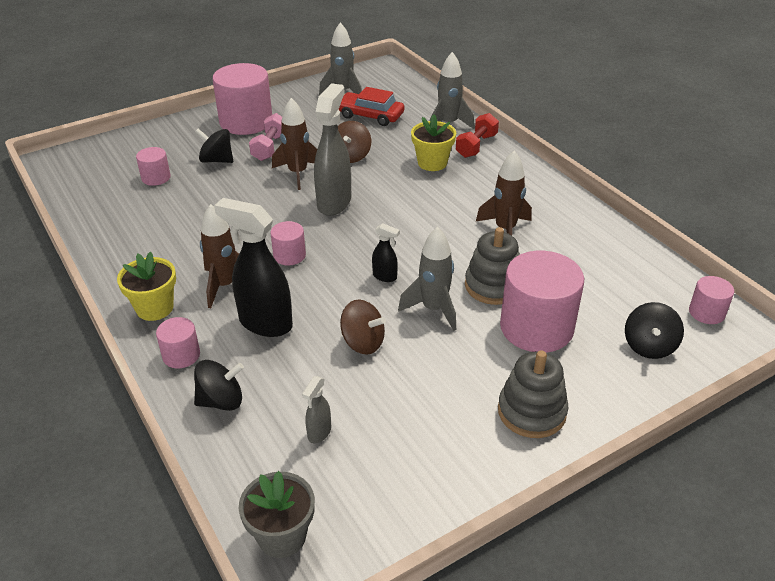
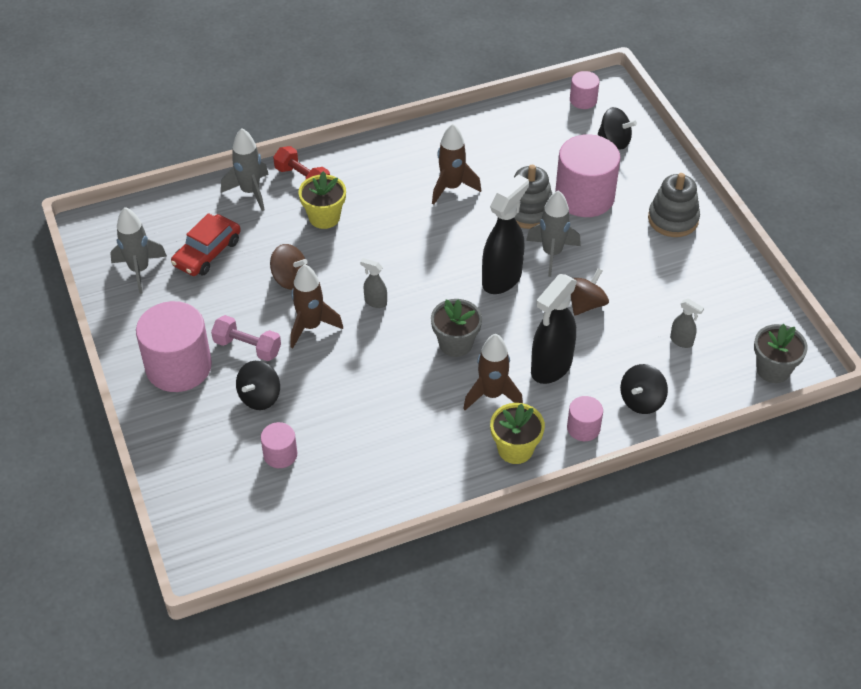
camera: 80 degrees left, 10 degrees up
(221, 401) = (641, 401): black spinning top -> black spinning top turned 135 degrees counterclockwise
(289, 255) = (455, 344): pink cylinder -> grey flower pot
(334, 203) = (375, 302): grey spray bottle -> grey spray bottle, size x0.47
(385, 276) = (502, 279): black spray bottle -> black spray bottle, size x2.13

